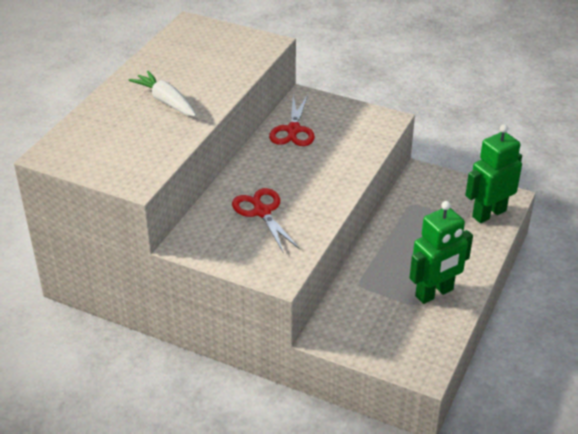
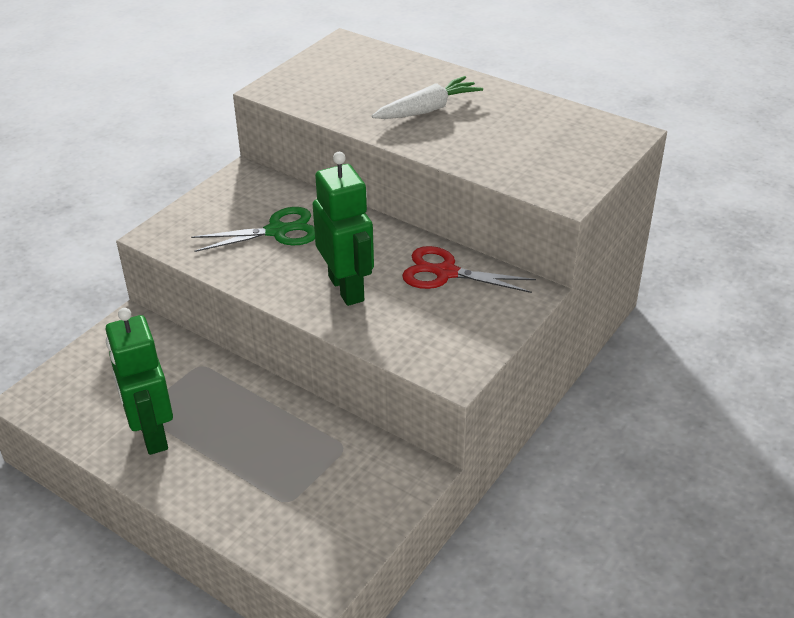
camera: 100 degrees right, 0 degrees up
(262, 212) = (277, 231): red scissors -> green scissors
(488, 213) = (293, 537): green robot -> green robot (347, 288)

